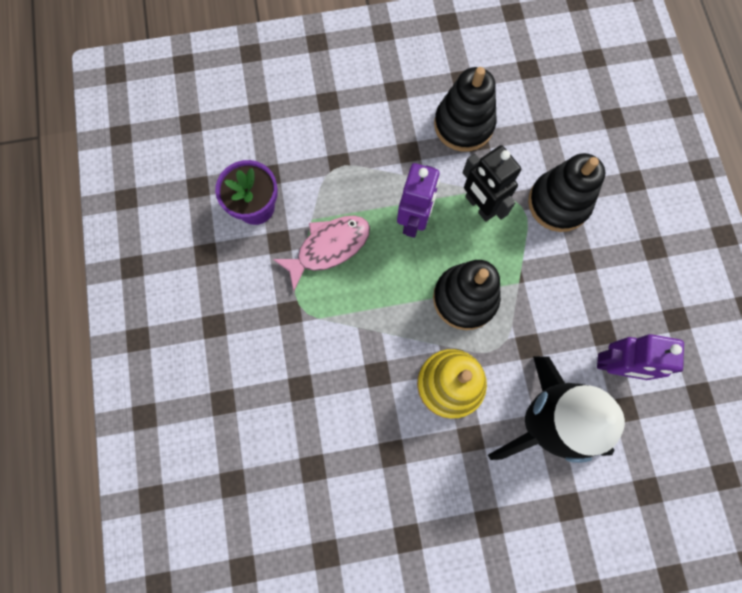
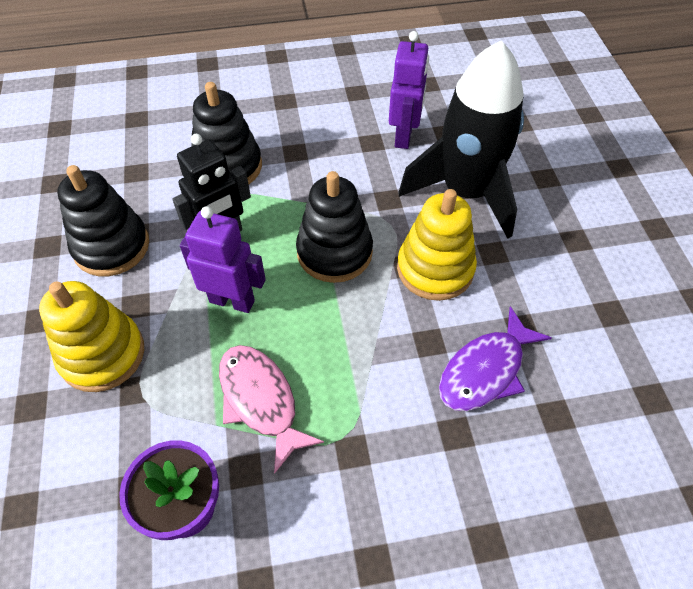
camera: 90 degrees left, 20 degrees down
(352, 417) = (485, 370): none -> purple fish
(366, 137) = (102, 354): none -> yellow stacking toy

